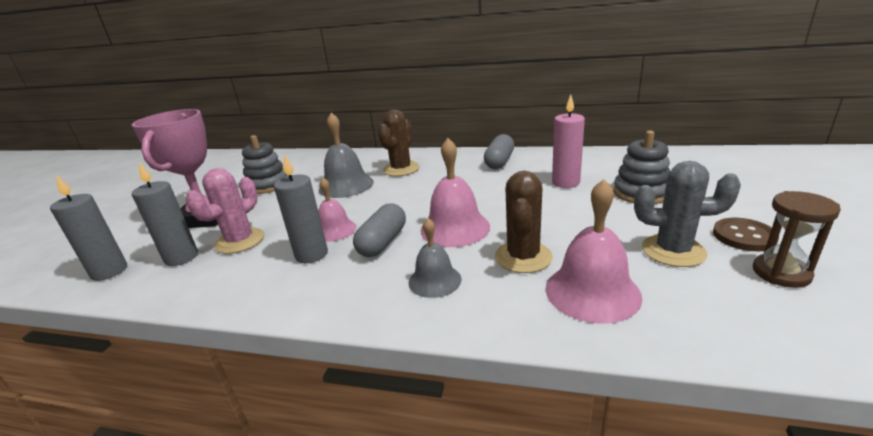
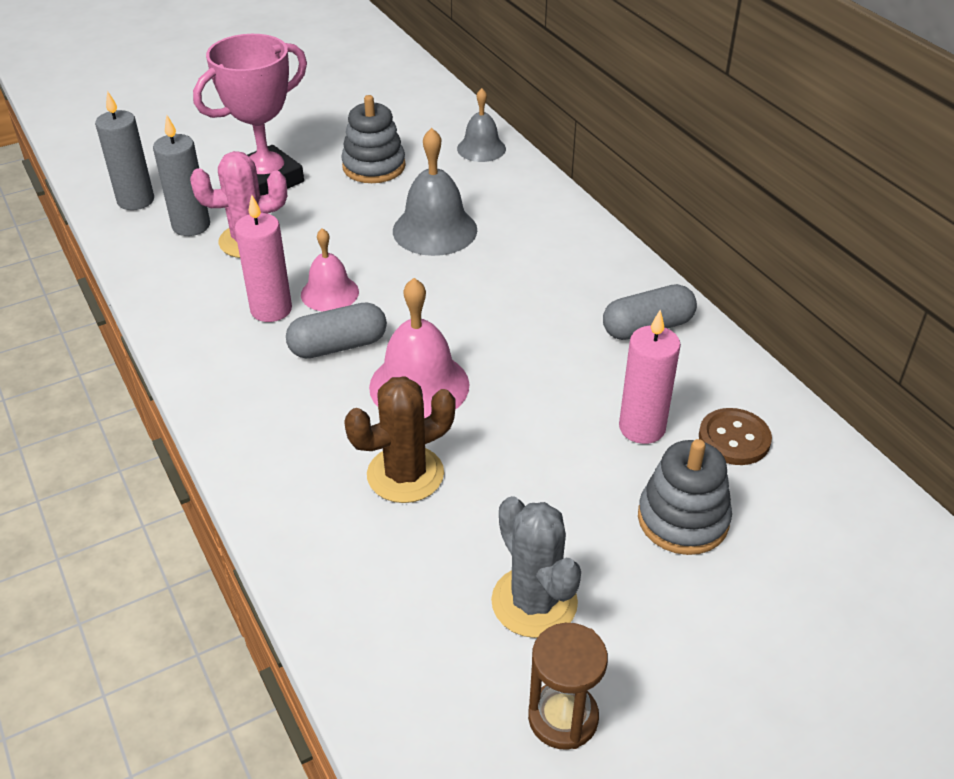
camera: 45 degrees right, 15 degrees up
(311, 254) = (271, 309): grey candle -> pink candle
(401, 169) = (526, 247): brown cactus -> none
(434, 280) = (303, 428): grey bell -> grey bell (481, 148)
(592, 291) = (382, 560): pink bell -> none
(743, 236) = (637, 663): brown button -> brown button (734, 439)

